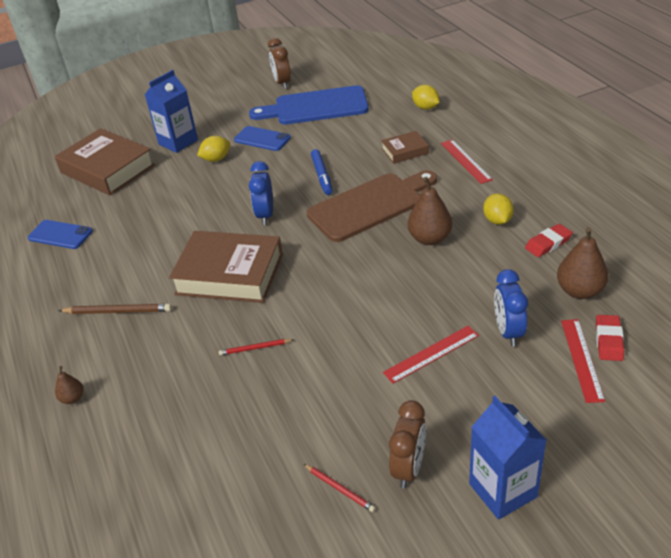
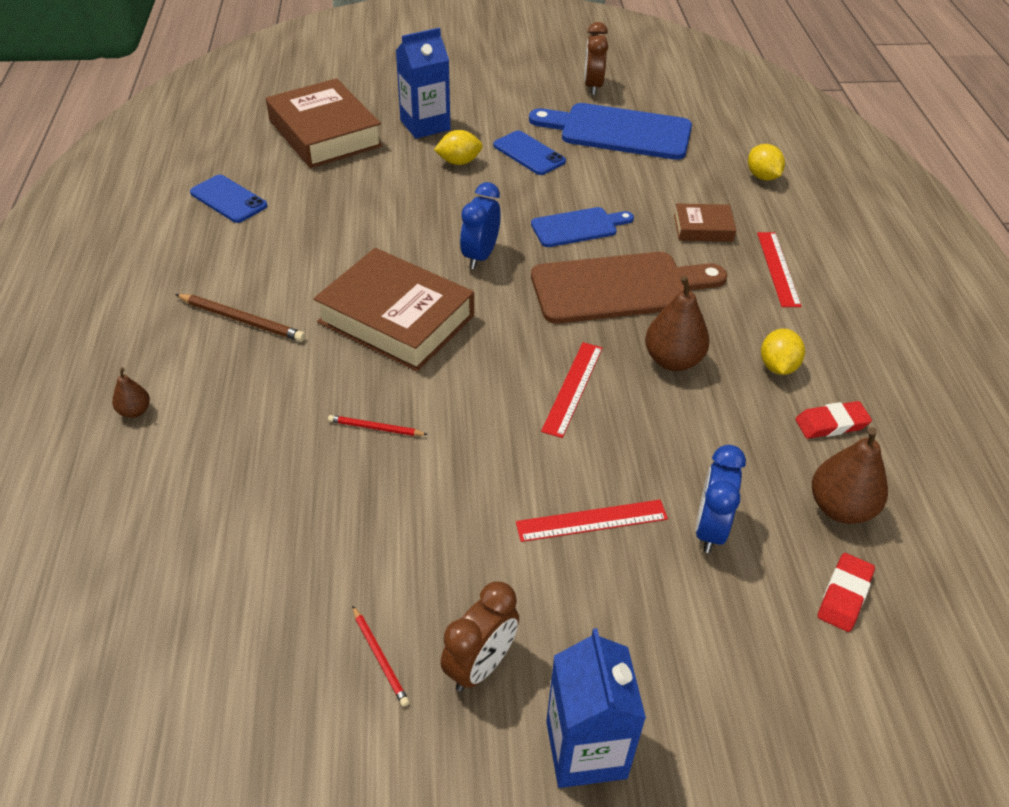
camera: 15 degrees right, 5 degrees up
(322, 176) = (578, 227): blue marker -> blue cutting board
(582, 359) = (792, 607): red ruler -> red ruler (573, 388)

